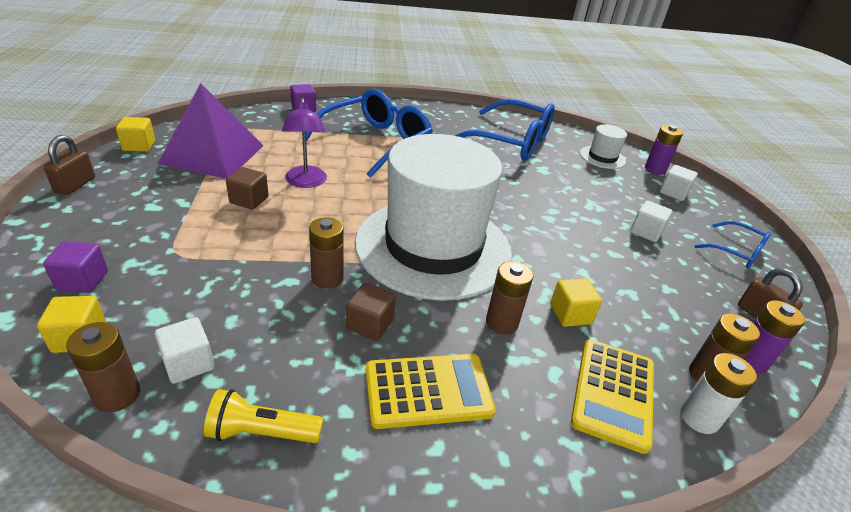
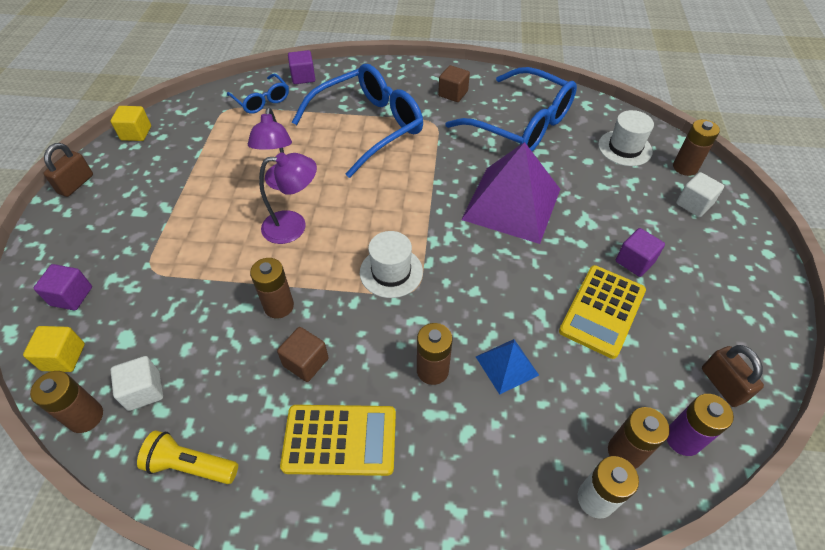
camera: 15 degrees right, 15 degrees up
(213, 154) = (202, 144): purple pyramid -> purple pyramid (512, 204)
(249, 200) = (225, 206): brown cube -> brown cube (453, 94)
(325, 214) = (294, 226): none -> purple lamp
(433, 247) = (391, 272): white hat -> white hat, size x0.40
(570, 314) = (507, 365): yellow cube -> blue pyramid
(613, 393) = (517, 462): yellow calculator -> yellow calculator (602, 311)
(646, 232) = (634, 261): white cube -> purple cube
(655, 169) = (685, 167): purple battery -> brown battery
(735, 251) = (734, 294): blue glasses -> blue glasses (261, 100)

